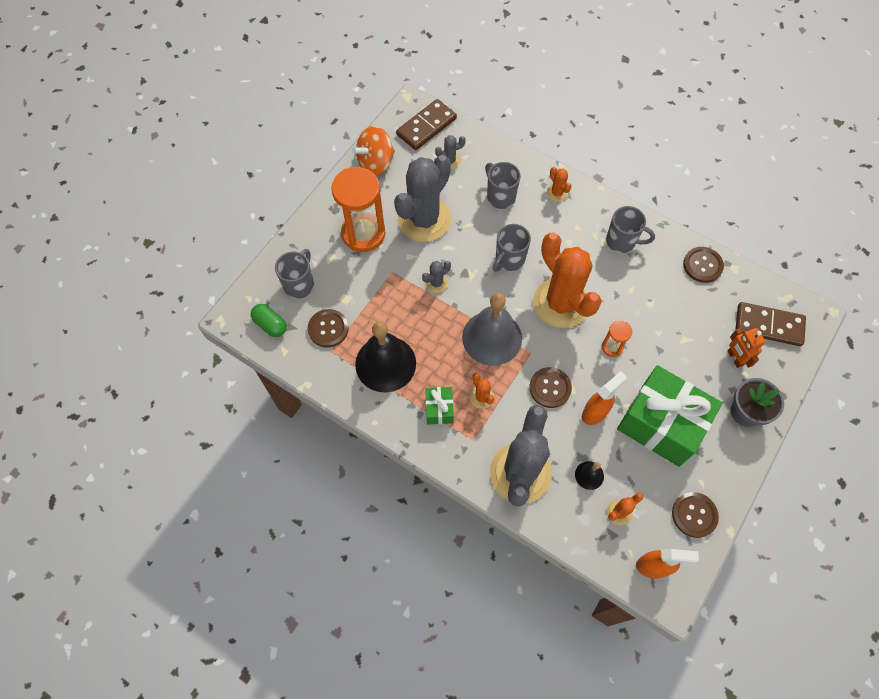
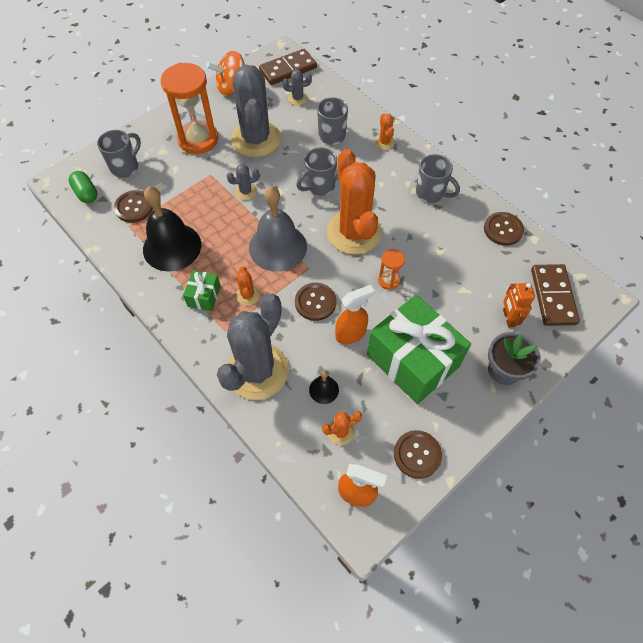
camera: 15 degrees right, 5 degrees down
(424, 219) = (256, 139): grey cactus -> grey cactus turned 60 degrees counterclockwise
(768, 325) = (553, 296): brown domino -> brown domino turned 60 degrees clockwise

